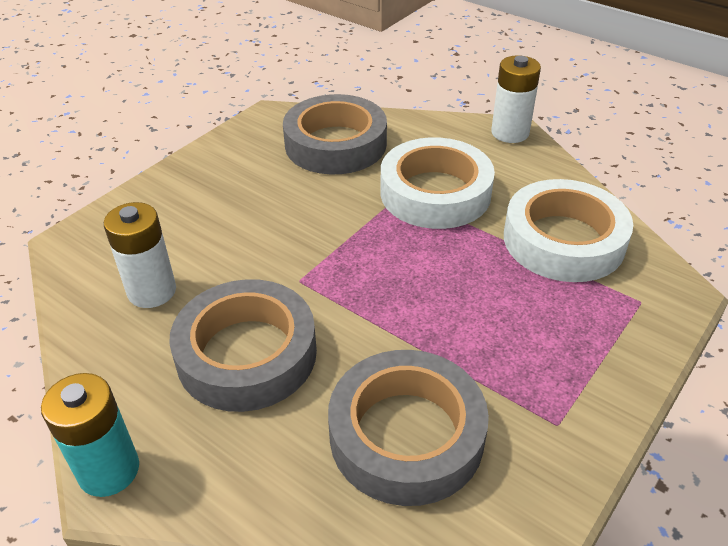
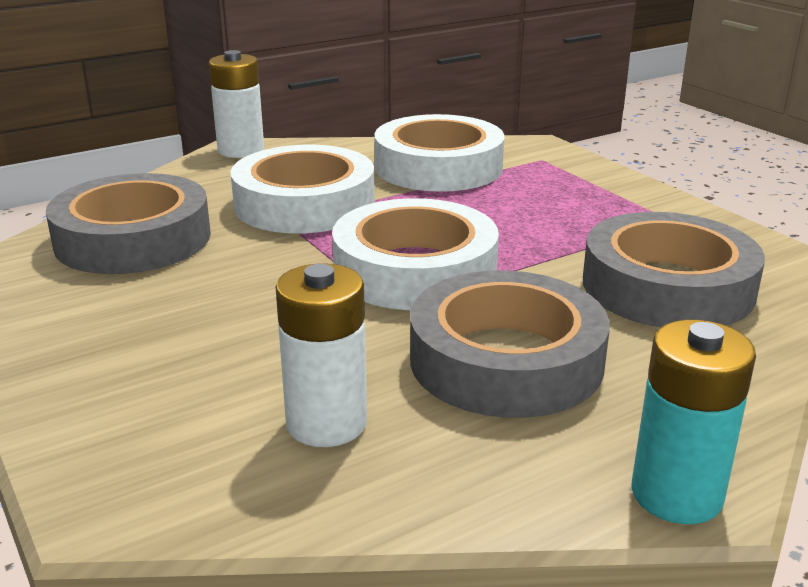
camera: 70 degrees left, 15 degrees down
(358, 277) = (415, 270): none -> white tape

